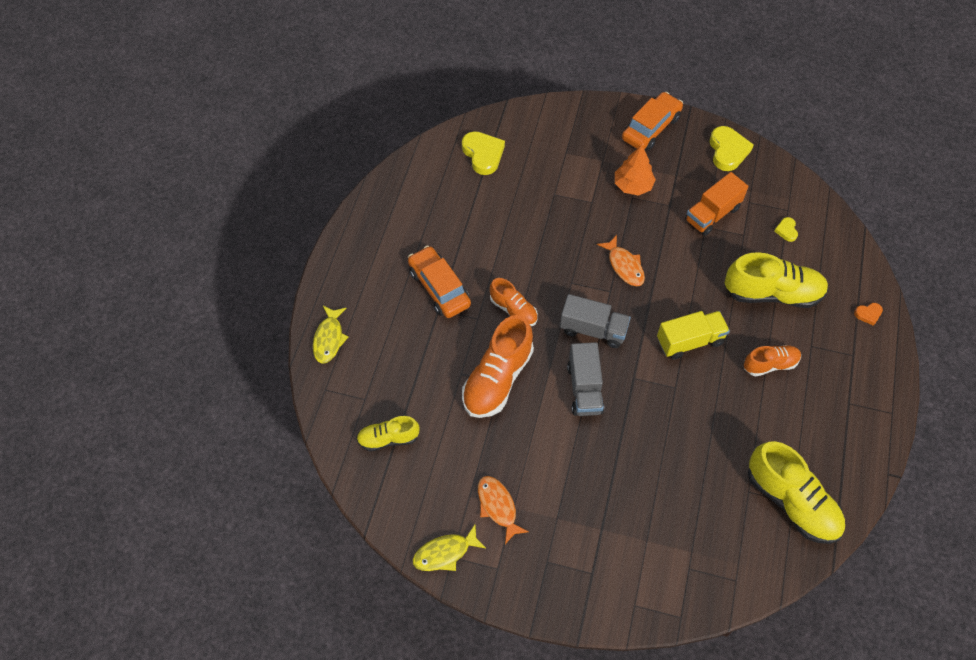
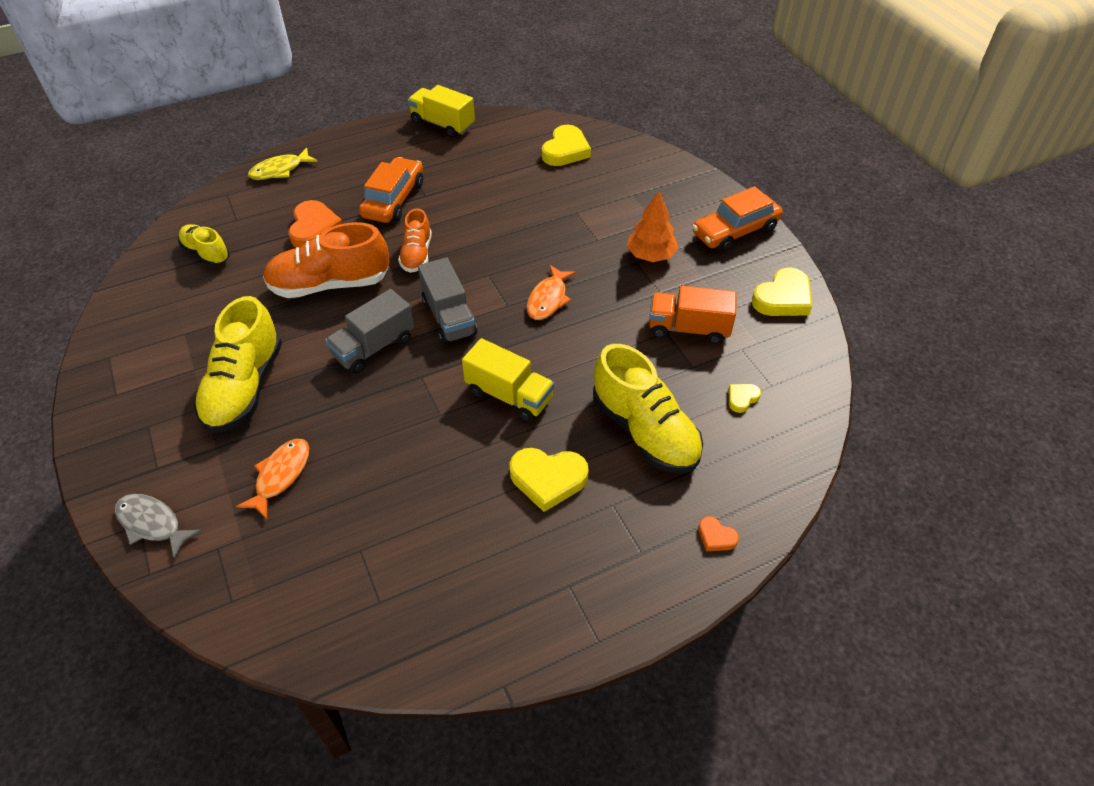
camera: 50 degrees right, 10 degrees down
(377, 204) = (442, 124): none -> yellow truck
(425, 355) = (314, 229): none -> orange heart
(445, 553) = (109, 350): yellow fish -> none
(498, 506) = (186, 358): orange fish -> orange fish (281, 475)
(640, 597) = (152, 524): none -> grey fish
(651, 128) = (735, 231): orange car -> orange car turned 150 degrees clockwise
(770, 364) = (548, 479): orange shoe -> yellow heart
(791, 502) = (378, 600): yellow shoe -> yellow shoe (245, 387)

